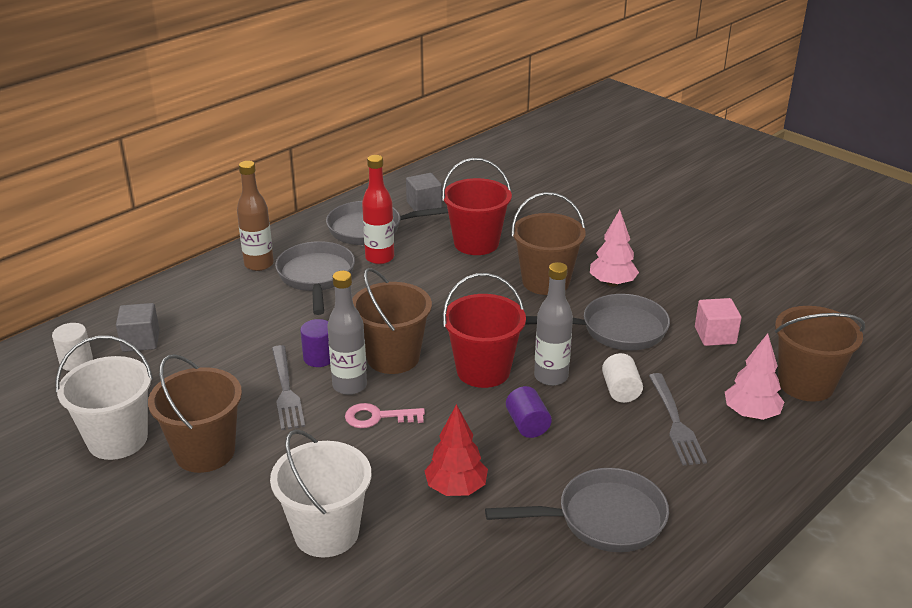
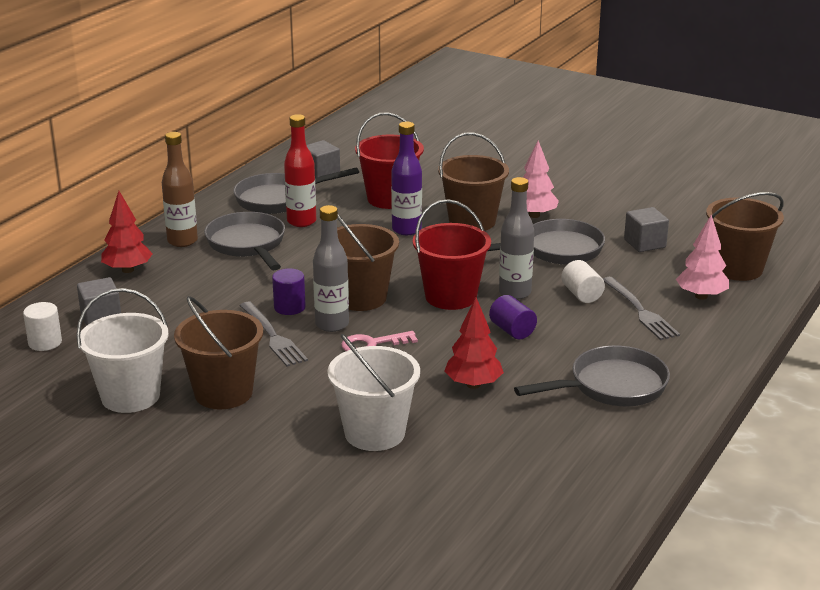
camera: 15 degrees left, 5 degrees down
(193, 290) = (128, 270): none -> red tree
(476, 282) = (406, 230): none -> purple bottle
(715, 335) = (644, 243): pink cube -> grey cube

